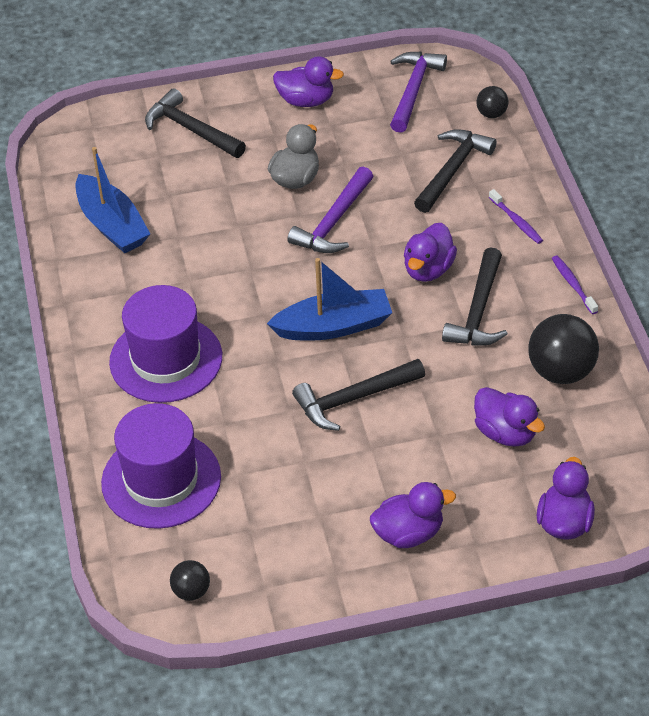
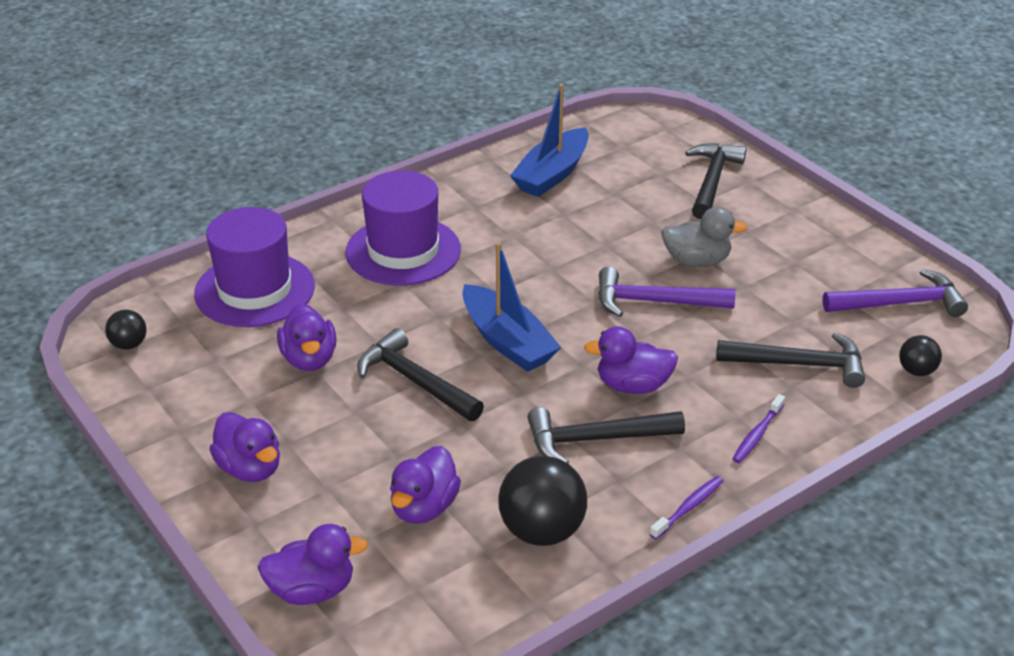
camera: 65 degrees right, 10 degrees down
(306, 101) = (815, 237): purple duck -> purple duck (309, 359)

